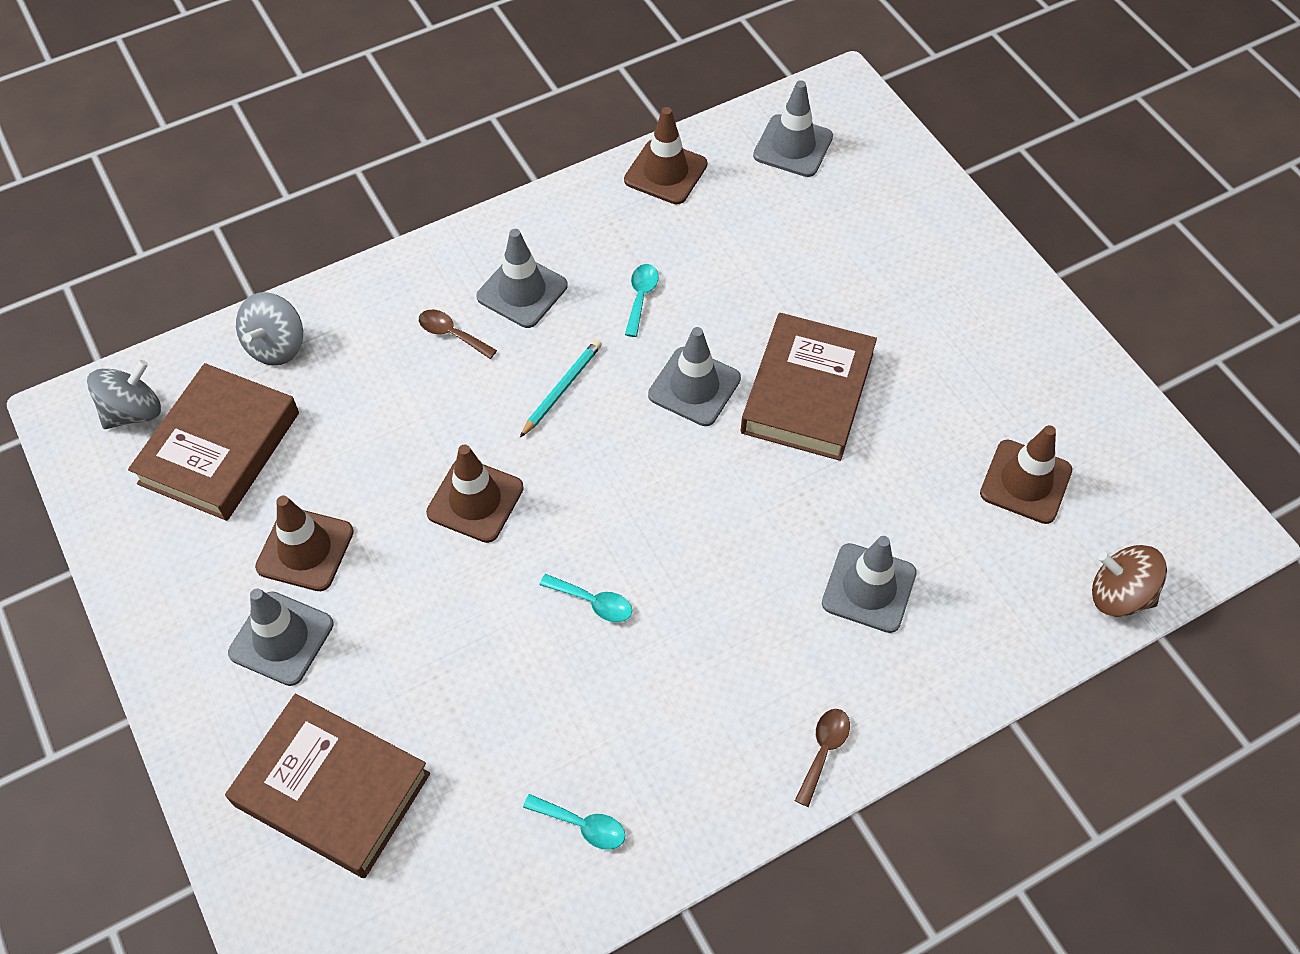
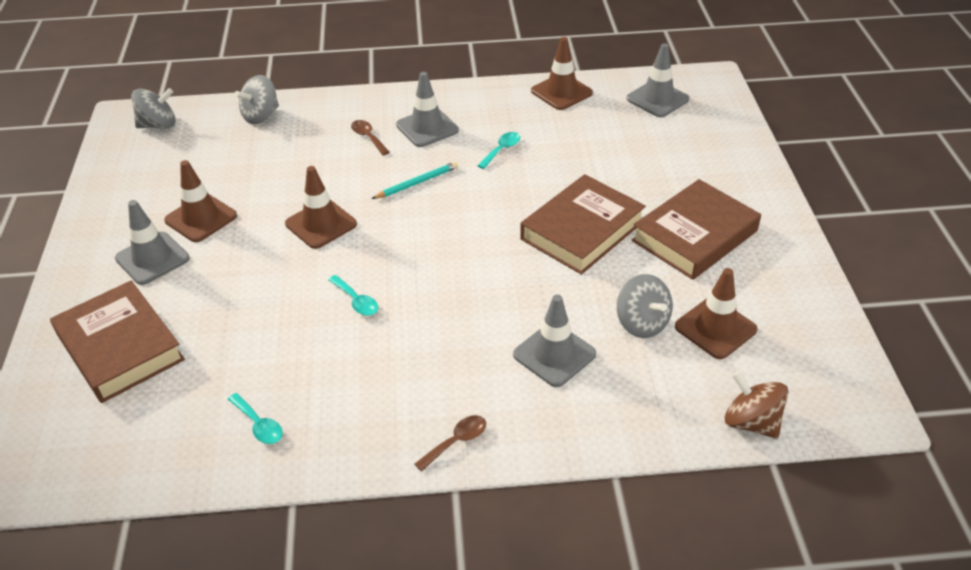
camera: 25 degrees right, 15 degrees down
(219, 448) = (191, 155): brown book -> brown book (694, 236)
(694, 387) = (505, 205): grey traffic cone -> none
(943, 506) = (642, 323): none -> grey spinning top

